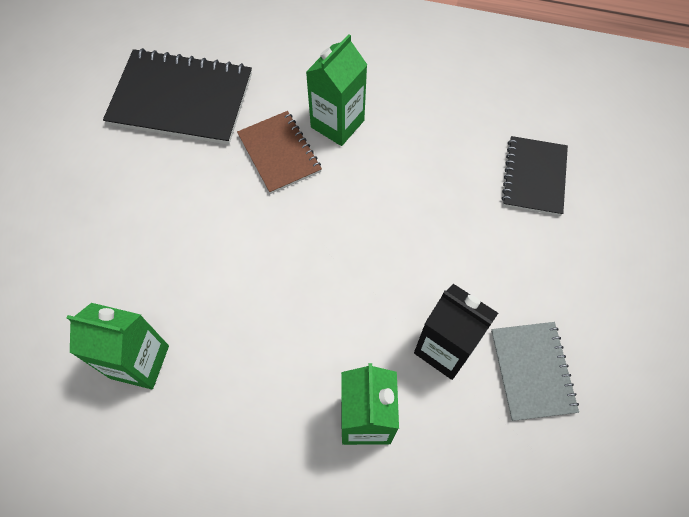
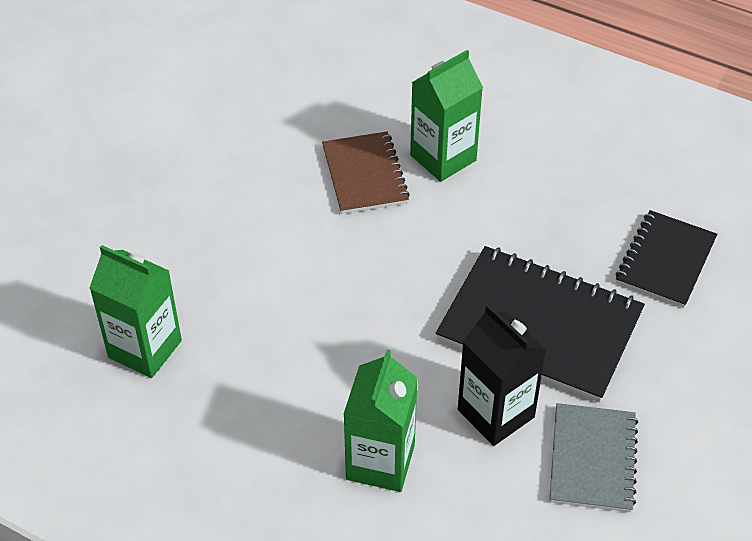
camera: 15 degrees right, 15 degrees down
(181, 99) = (267, 97): black notebook -> black notebook (539, 326)

